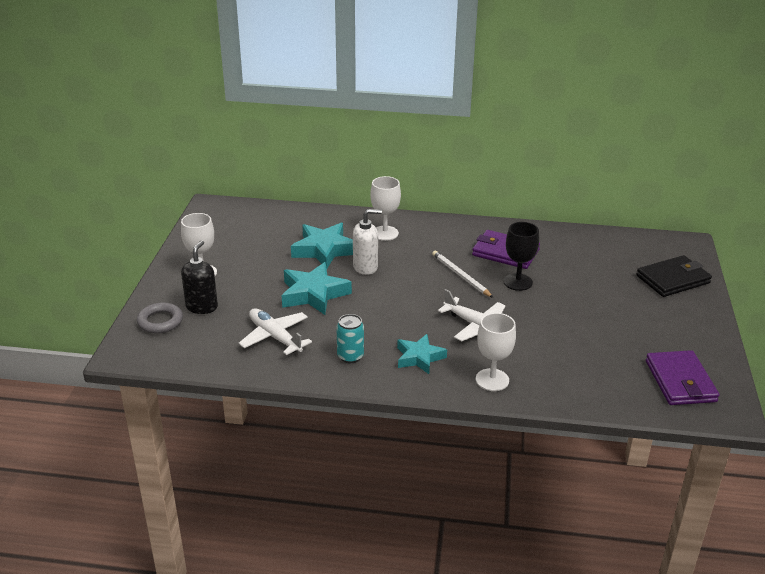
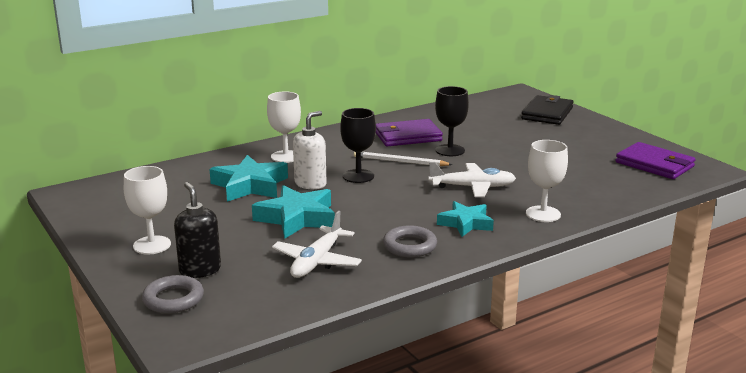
camera: 40 degrees left, 10 degrees down
(275, 337) = (317, 261): white plane -> white plane turned 75 degrees counterclockwise
(350, 356) = (409, 246): turquoise can -> grey ring
(409, 275) = (358, 176): none -> black goblet

